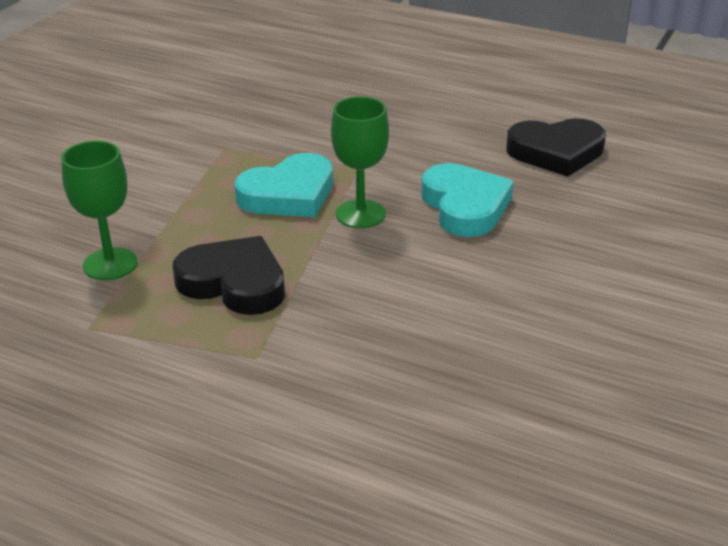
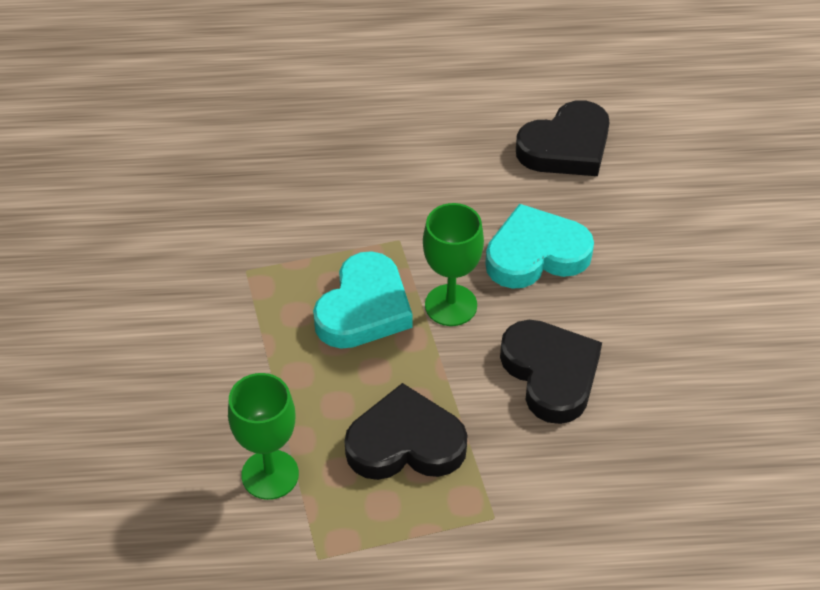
camera: 30 degrees left, 15 degrees up
(402, 282) = (551, 374): none -> black heart
(465, 206) = (536, 254): turquoise heart -> turquoise heart turned 60 degrees counterclockwise

